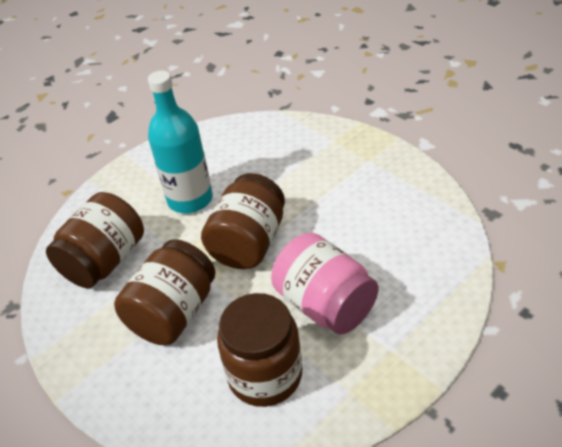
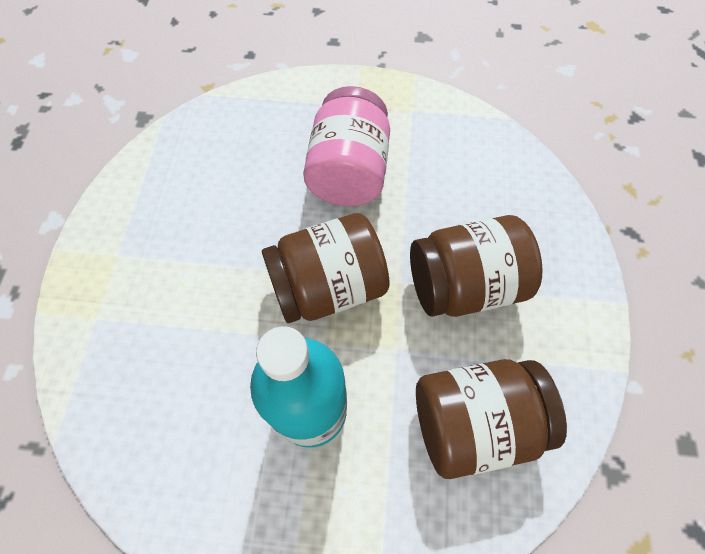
camera: 135 degrees left, 20 degrees up
(265, 375) = (450, 168): brown jar -> none

